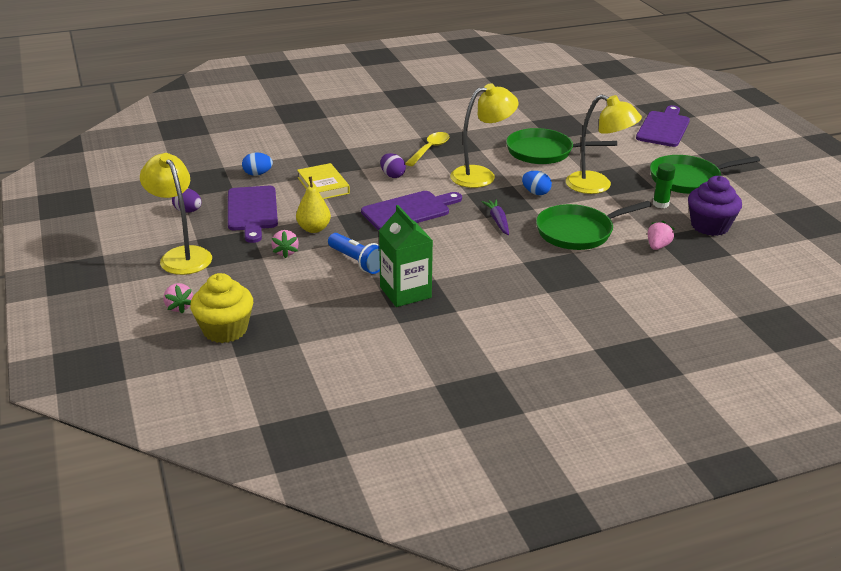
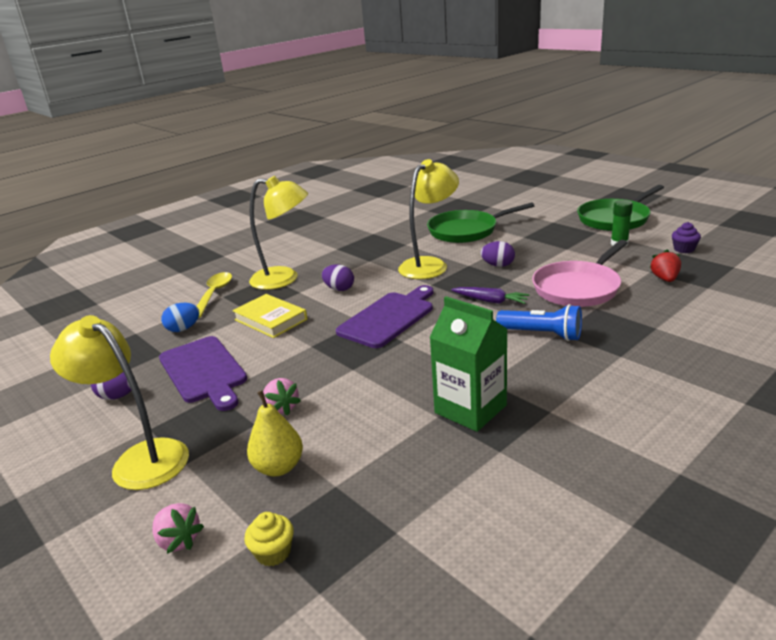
camera: 20 degrees left, 5 degrees down
(225, 330) = (273, 552): yellow cupcake -> yellow cupcake, size x0.50
(314, 229) = (296, 369): yellow pear -> yellow pear (279, 467)
(357, 261) = (379, 391): blue flashlight -> blue flashlight (542, 334)
(429, 149) = (356, 256): yellow spoon -> yellow spoon (214, 294)
(498, 221) = (490, 301): purple carrot -> purple carrot turned 150 degrees clockwise
(536, 193) = (498, 265): blue egg -> purple egg
(578, 232) = (578, 288): green pan -> pink pan
(597, 186) = (546, 244): yellow lamp -> yellow lamp (284, 279)
(657, 246) = (665, 279): pink strawberry -> red strawberry
(663, 128) = (545, 189): purple cutting board -> none
(710, 226) = (684, 249): purple cupcake -> purple cupcake, size x0.50

